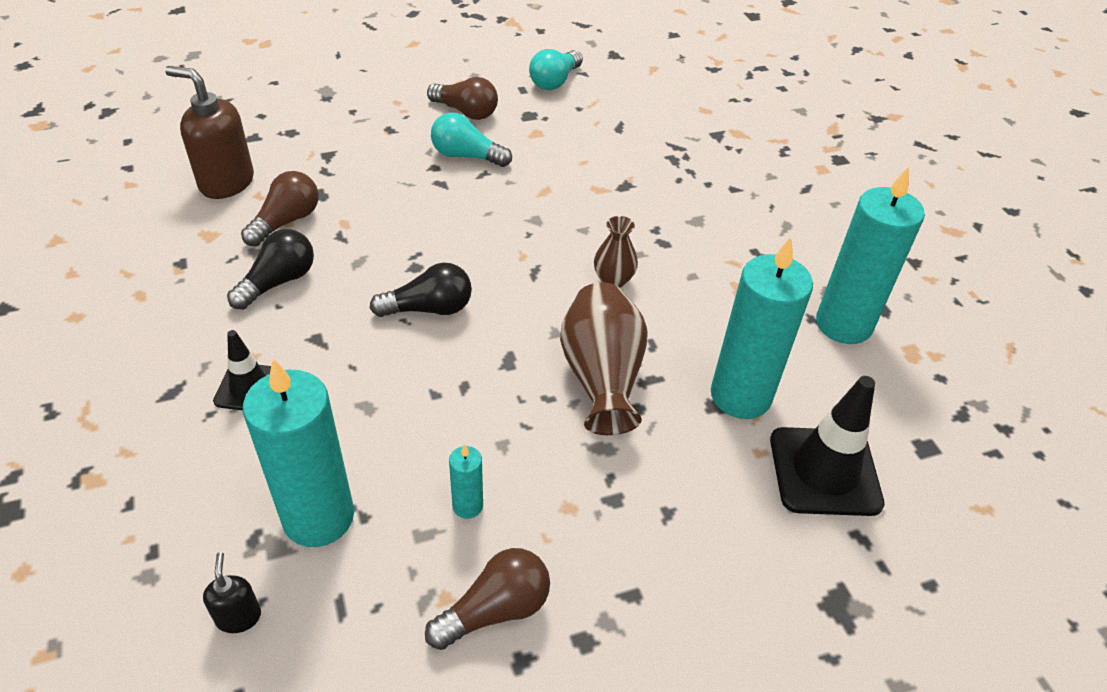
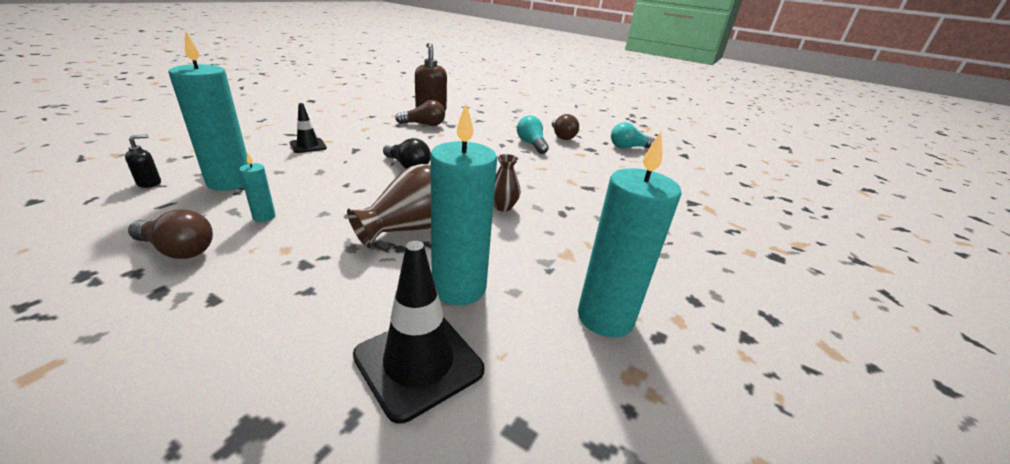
camera: 50 degrees right, 15 degrees down
(278, 282) = (383, 133): black light bulb -> none

